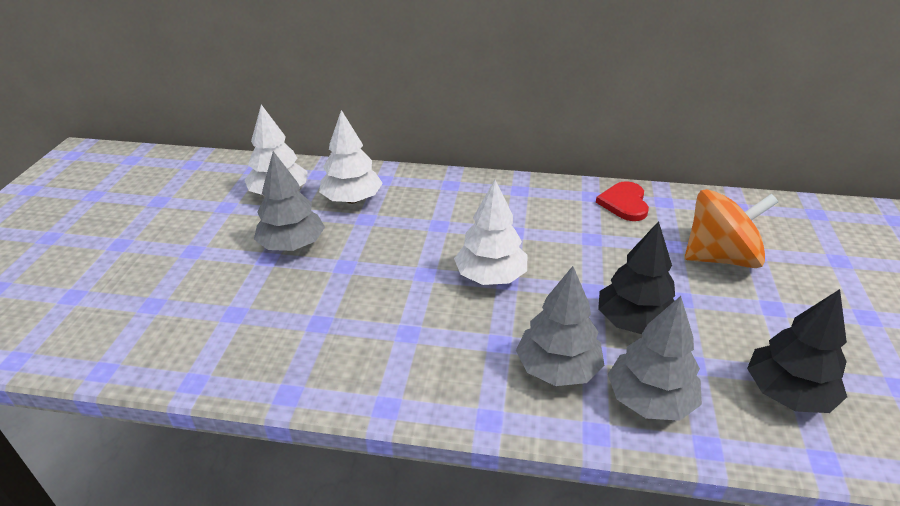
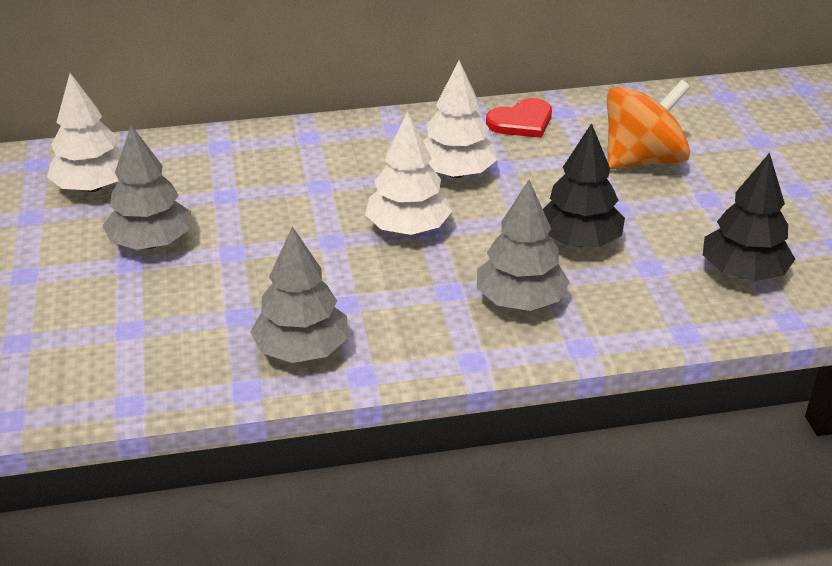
camera: 20 degrees left, 0 degrees up
(352, 199) = (194, 177): white tree -> white tree (456, 173)
(624, 203) = (521, 121): red heart -> red heart turned 105 degrees counterclockwise
(650, 400) = (620, 307): grey tree -> grey tree (302, 350)

